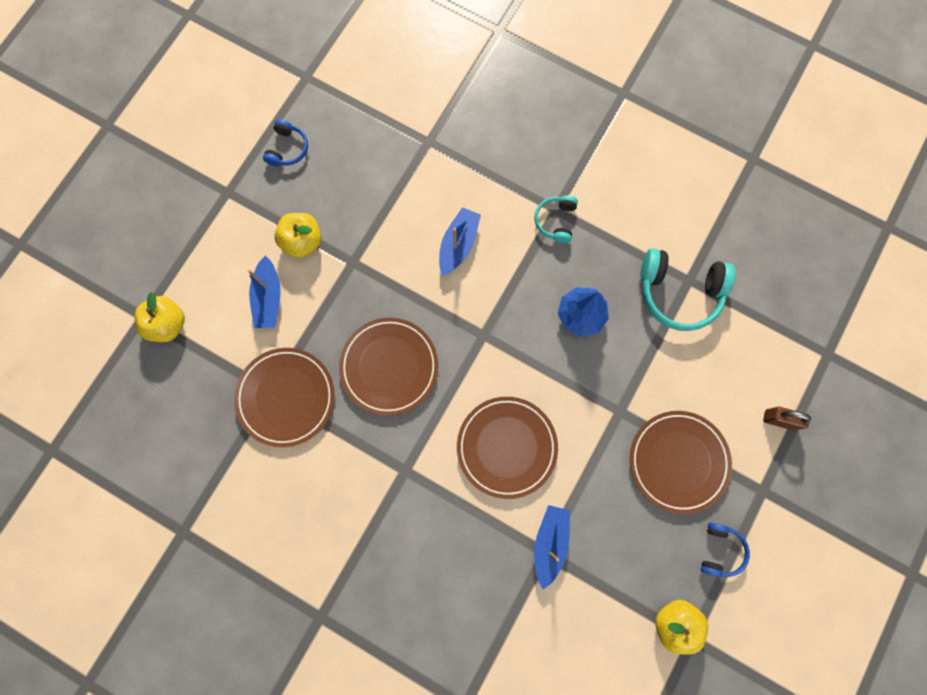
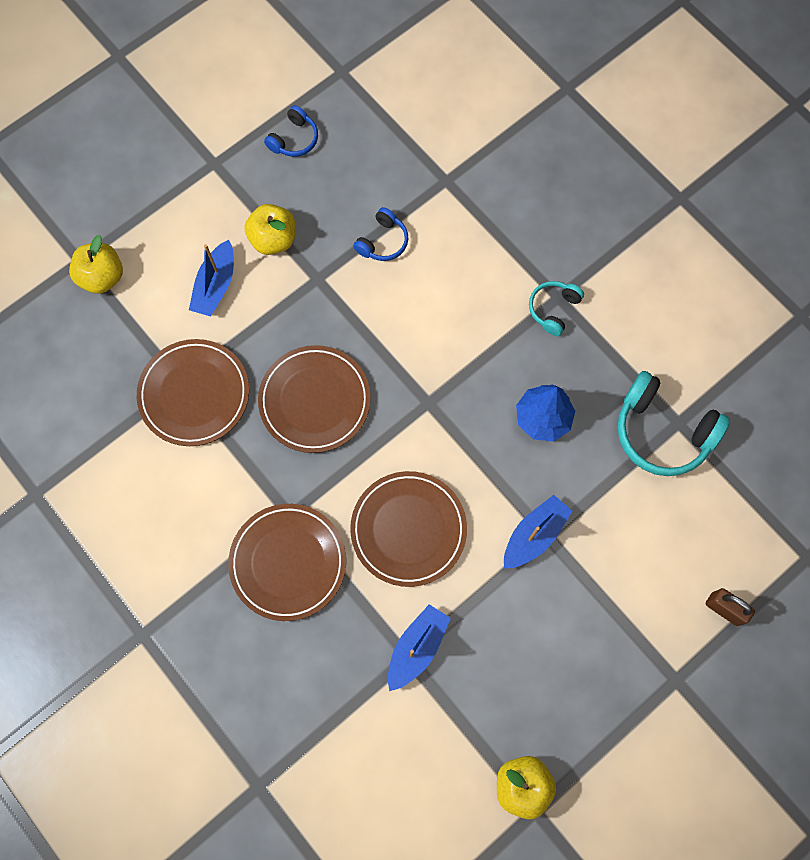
camera: 20 degrees right, 5 degrees down
(458, 245) = (437, 298): blue boat -> blue boat (534, 535)
(678, 461) = (592, 613): brown plate -> brown plate (288, 562)
(720, 550) = (603, 726): blue headphones -> blue headphones (383, 242)

